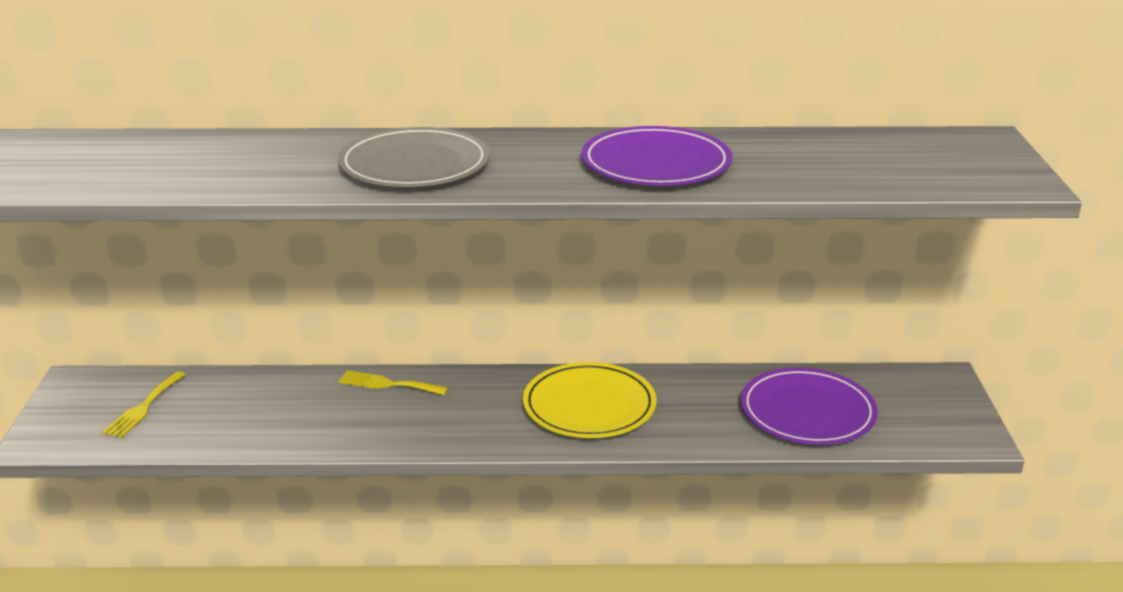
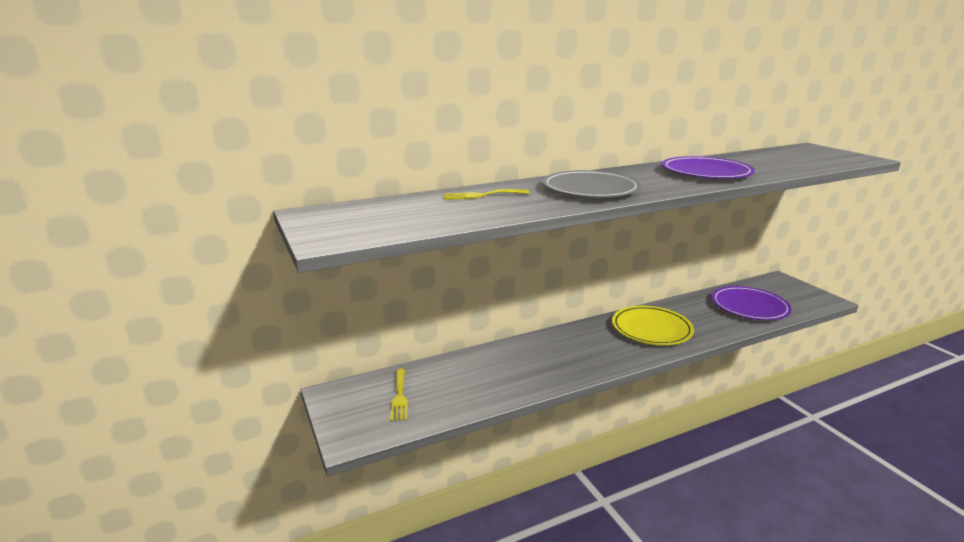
camera: 25 degrees left, 5 degrees down
(388, 384) = (534, 344): yellow fork -> yellow fork (481, 195)

